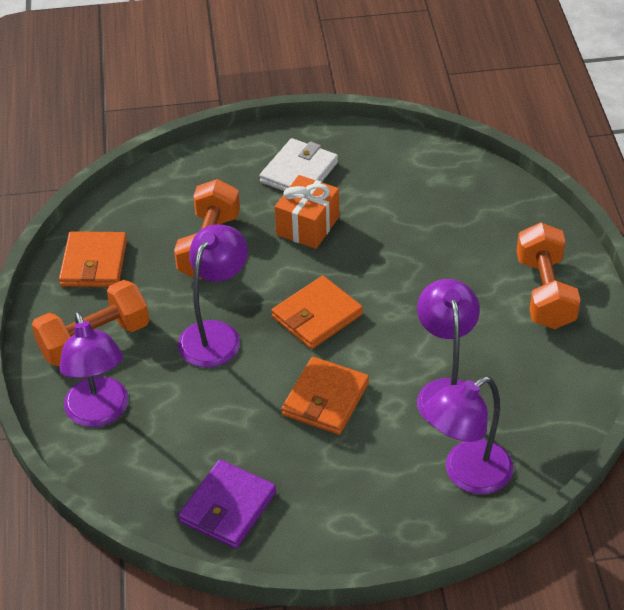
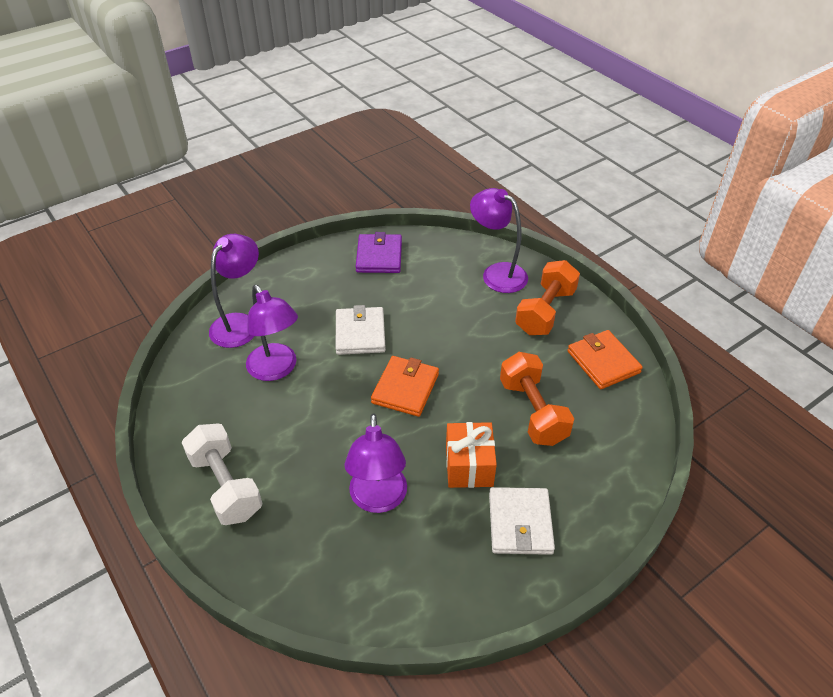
camera: 150 degrees right, 0 degrees up
(216, 334) = (468, 346): purple lamp -> purple lamp (378, 499)
(325, 399) = (360, 333): orange wallet -> white wallet
(544, 292) = (226, 485): orange dumbbell -> white dumbbell

